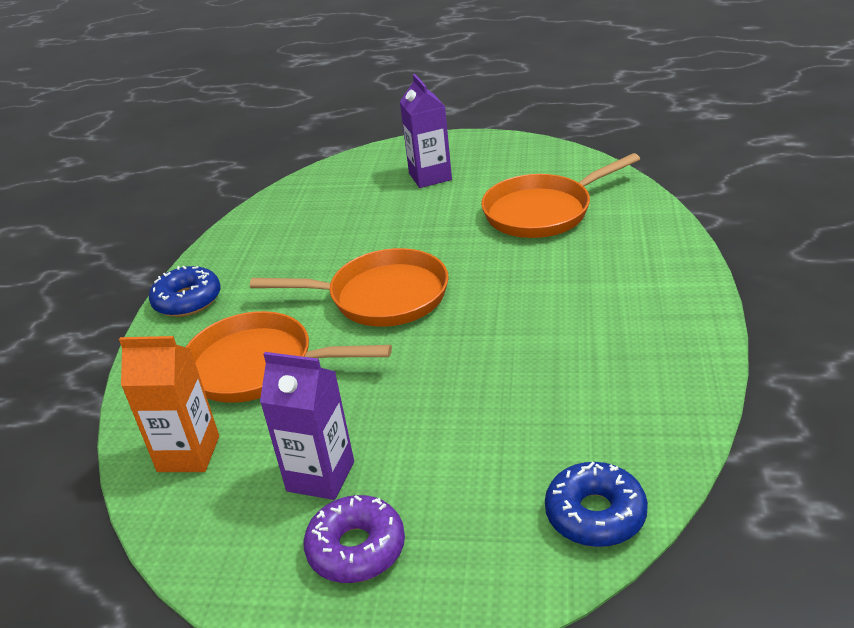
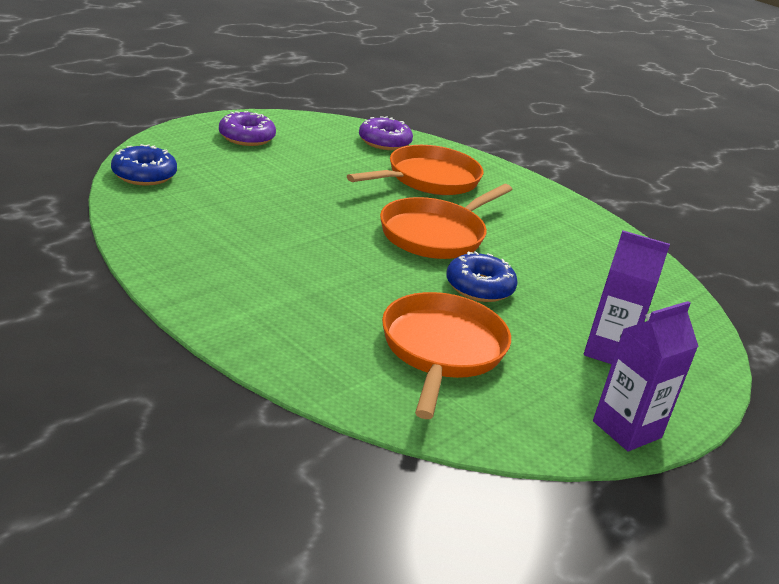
camera: 120 degrees right, 5 degrees down
(187, 300) = (545, 195): blue donut -> blue donut (479, 287)
(188, 454) = (384, 142): orange carton -> purple donut
(320, 476) = (306, 152): purple carton -> purple carton (627, 429)

